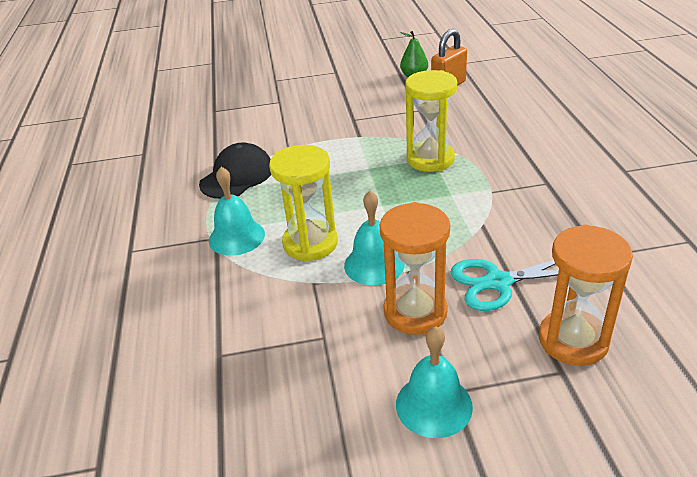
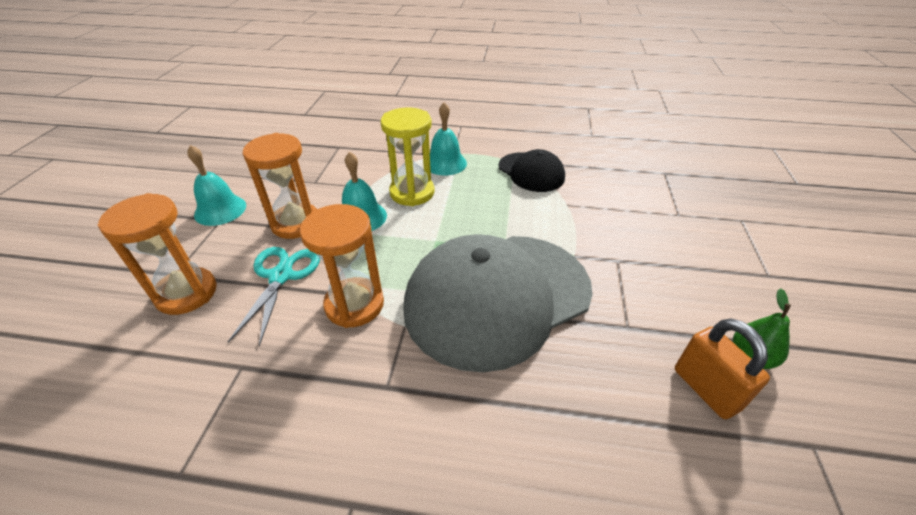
camera: 105 degrees right, 5 degrees up
(430, 159) = (497, 297): yellow hourglass -> grey cap
(493, 223) = (354, 304): none -> orange hourglass

